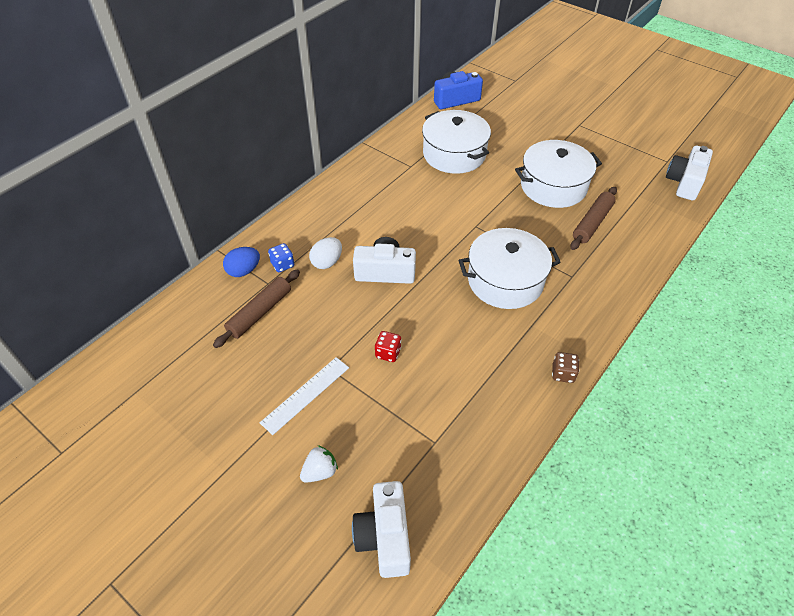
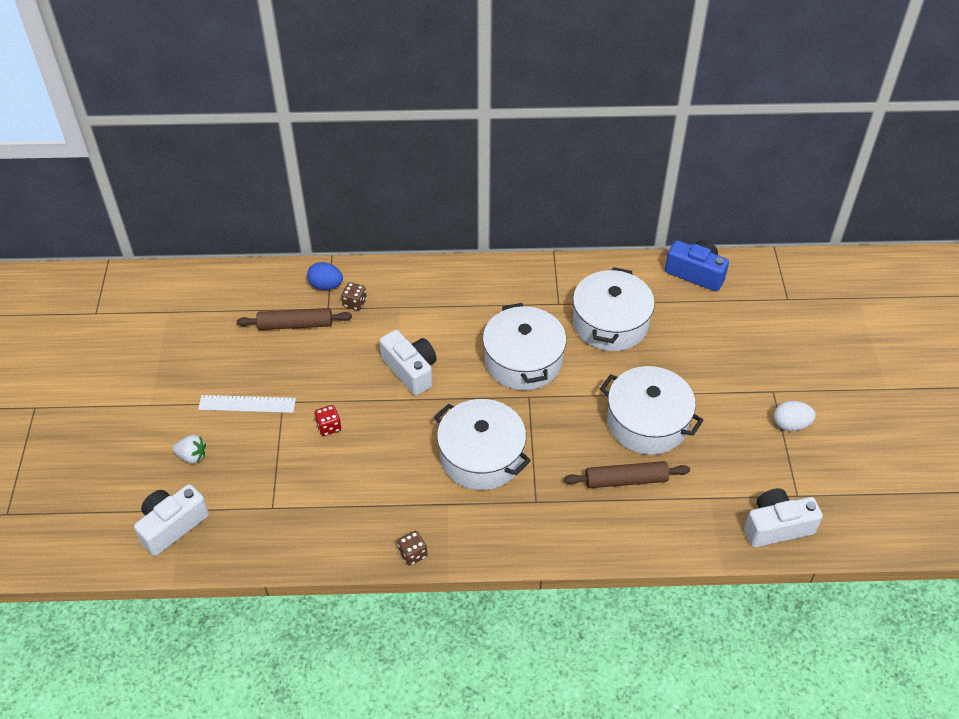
camera: 50 degrees right, 0 degrees up
(282, 264) = (355, 303): blue dice -> brown dice
(327, 262) = (384, 327): white egg -> white egg (790, 424)
(441, 210) = (523, 360): none -> white pot

